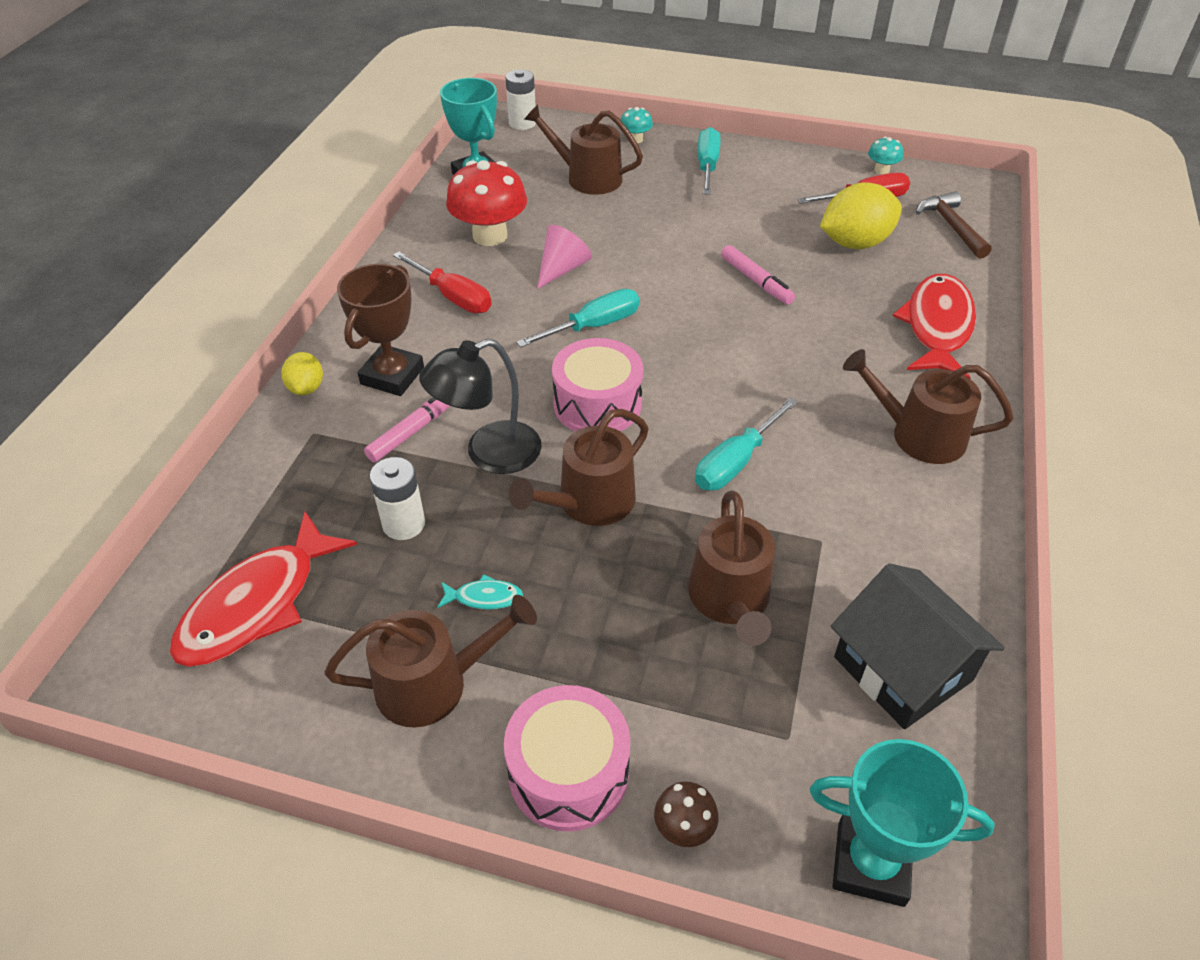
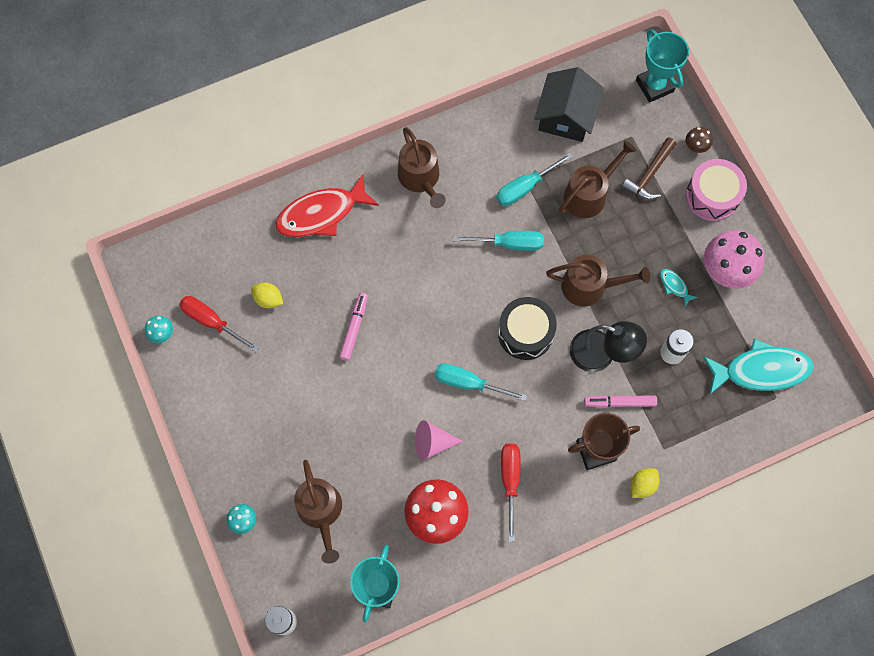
camera: 130 degrees left, 25 degrees up
(257, 604) = (761, 370): red fish -> turquoise fish
(432, 684) = (726, 270): brown watering can -> pink mushroom
(597, 404) = (525, 333): pink drum -> black drum
(707, 166) = (244, 445): turquoise screwdriver -> turquoise screwdriver (525, 187)
(855, 243) = (268, 299): yellow lemon -> yellow lemon, size x0.54
(951, 227) = (205, 257): brown hammer -> brown hammer (649, 174)

